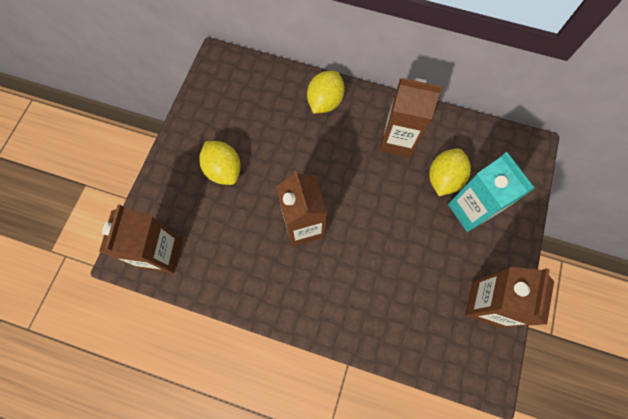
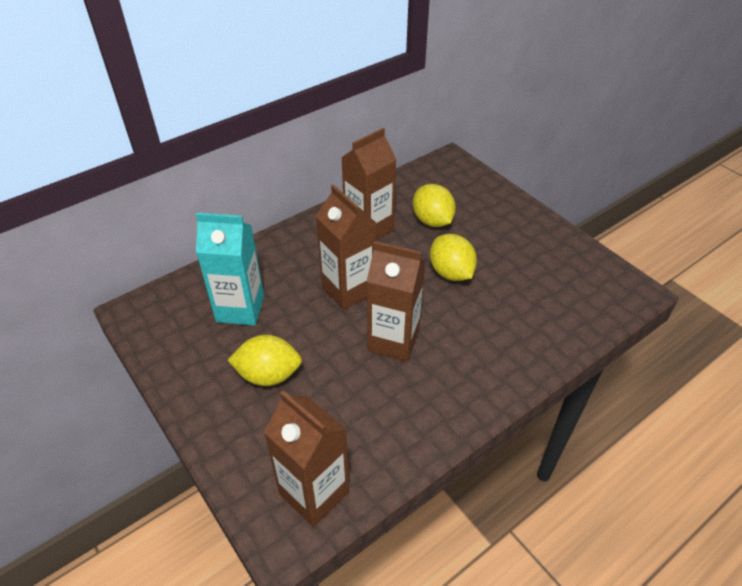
camera: 55 degrees left, 25 degrees down
(325, 102) = (278, 255): yellow lemon -> yellow lemon (451, 273)
(470, 210) = (475, 221): turquoise carton -> turquoise carton (240, 309)
(486, 304) = (567, 257): brown carton -> brown carton (348, 290)

